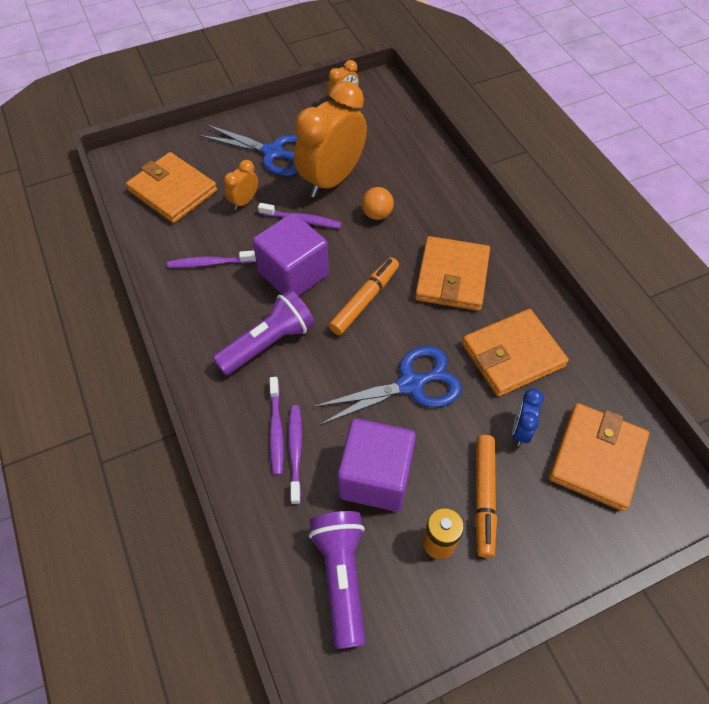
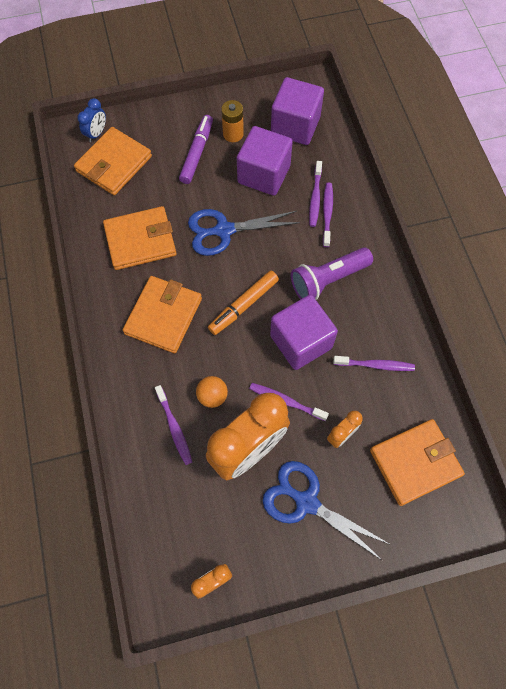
camera: 170 degrees left, 10 degrees up
(173, 191) = (415, 462): orange wallet -> orange wallet turned 75 degrees counterclockwise
(341, 577) = (295, 126): purple flashlight -> purple cube
(406, 186) = (174, 427): none -> purple toothbrush
(484, 497) = (197, 153): orange marker -> purple marker
(520, 430) = (157, 188): blue clock -> blue clock (96, 133)

